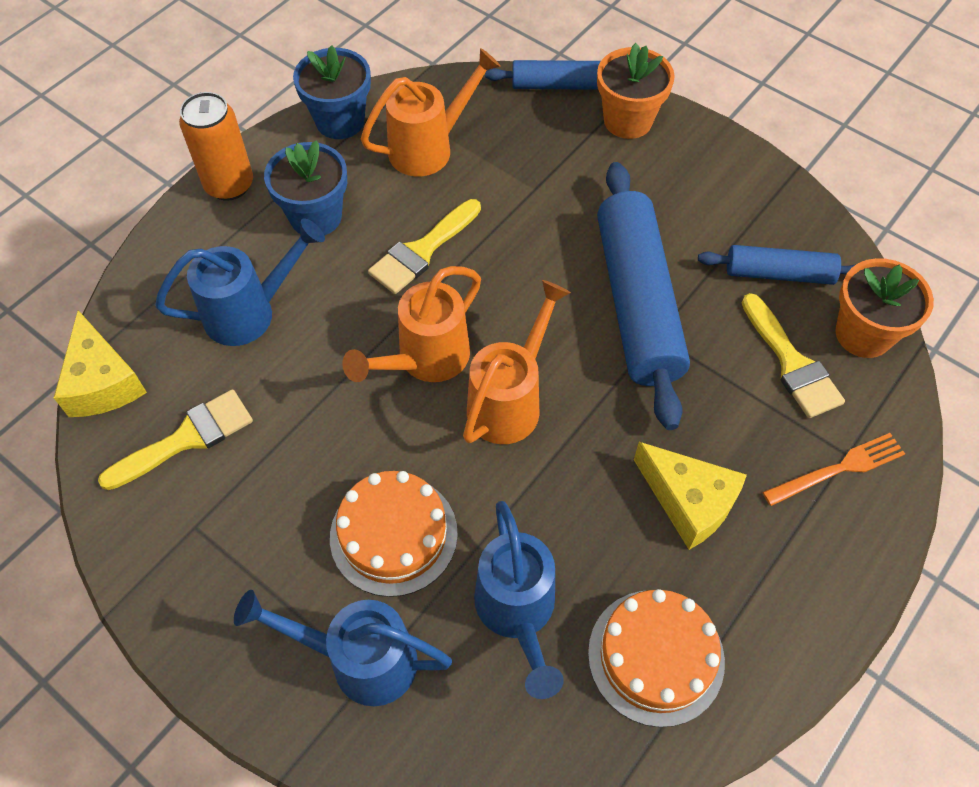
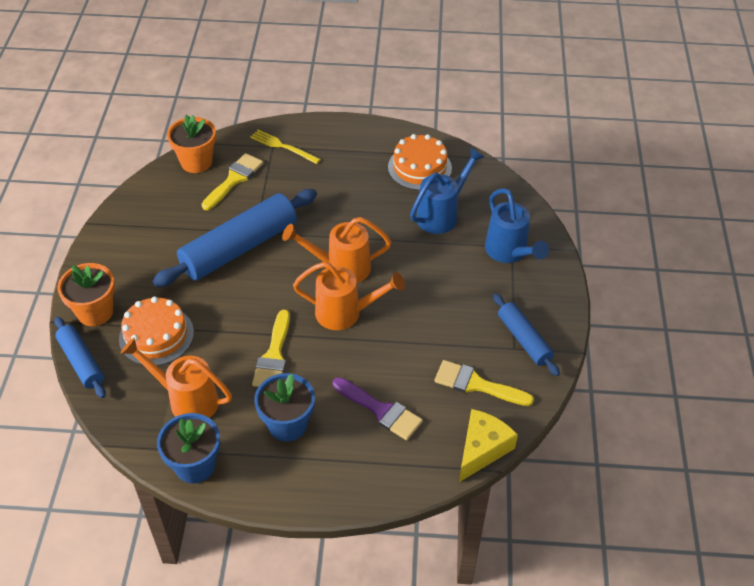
camera: 125 degrees left, 10 degrees down
(229, 185) = (297, 491): orange can -> none
(250, 312) = (381, 410): blue watering can -> purple brush
(393, 534) = (447, 272): orange cake -> orange cake (156, 335)
(422, 251) = (274, 356): yellow brush -> yellow brush turned 90 degrees clockwise
(689, 502) = (340, 185): yellow cheese -> none
(779, 273) = (177, 203): blue rolling pin -> blue rolling pin (523, 339)
(838, 469) = (283, 147): orange fork -> yellow fork

